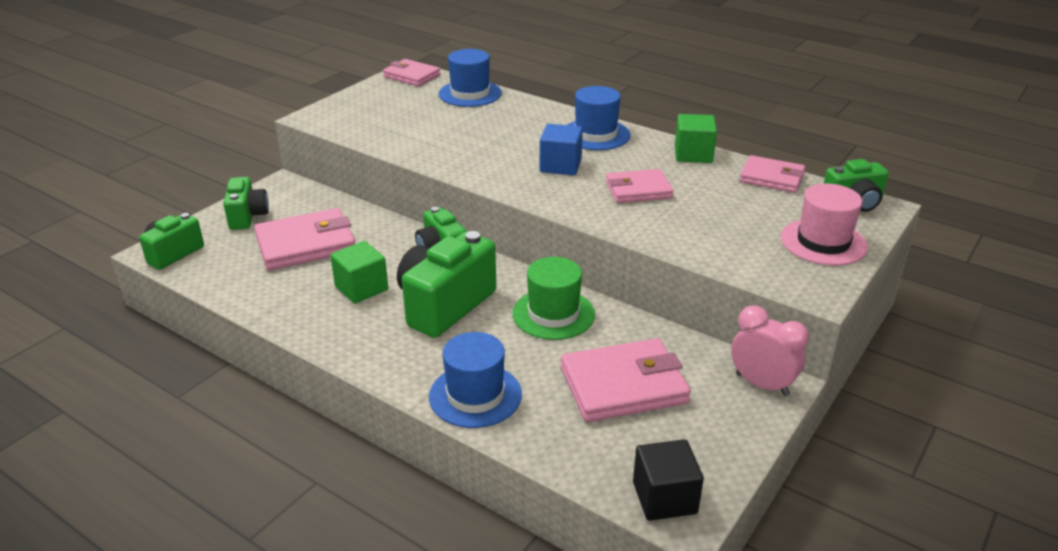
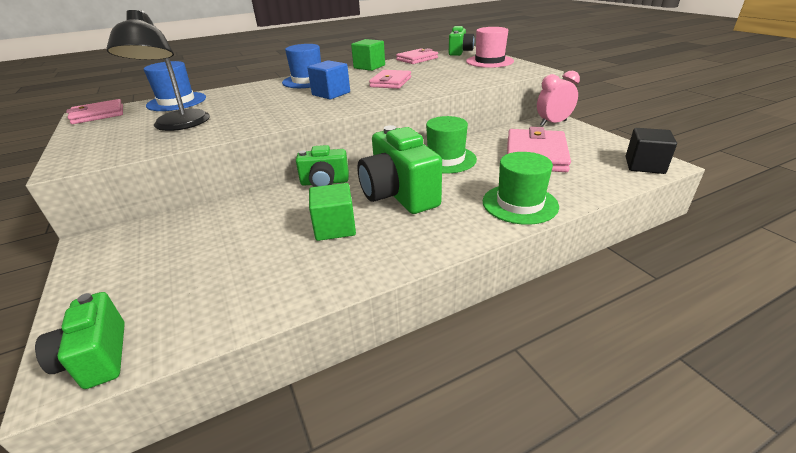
camera: 60 degrees left, 0 degrees up
(247, 216) = (114, 277): green camera -> none
(306, 244) = (225, 246): pink wallet -> none
(411, 123) = (178, 126): none -> black lamp
(475, 395) = (519, 204): blue hat -> green hat

